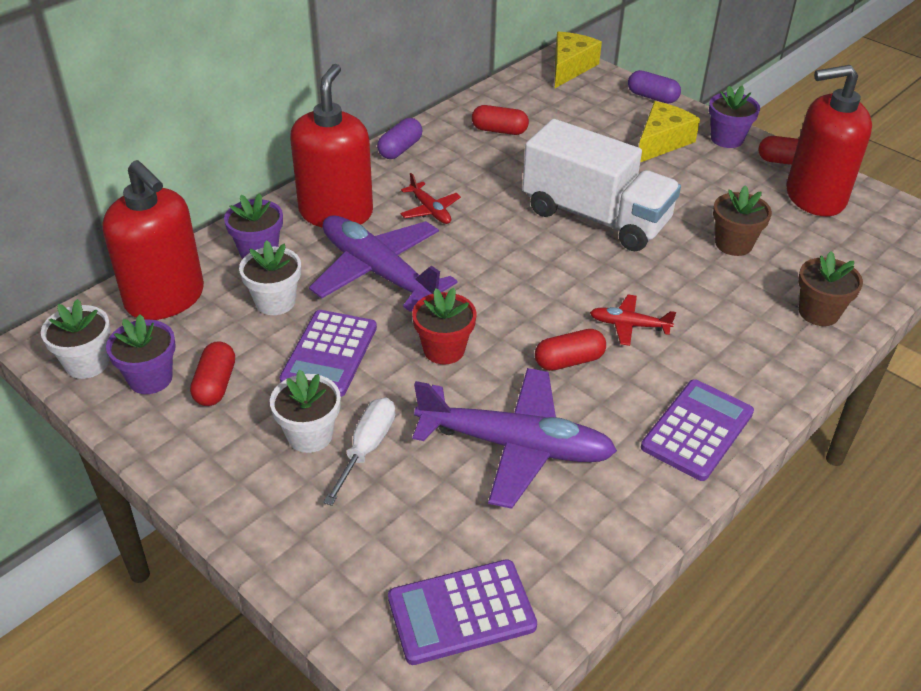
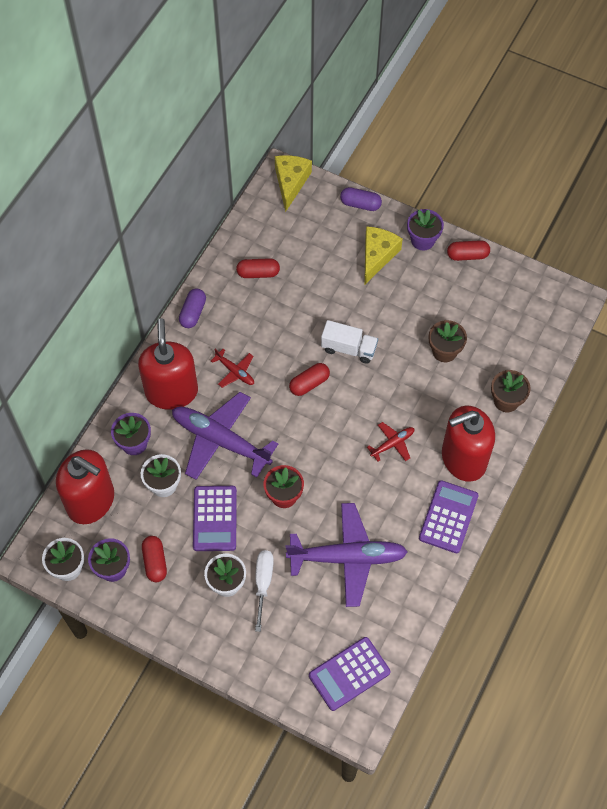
camera: 15 degrees left, 20 degrees up
(569, 361) = (362, 484): red capsule -> red capsule (309, 384)
(595, 217) = (349, 348): white truck -> white truck, size x0.53
(629, 325) = (392, 444): red plane -> red plane turned 150 degrees clockwise
(814, 197) = (491, 289): red soap dispenser -> red soap dispenser (463, 459)

